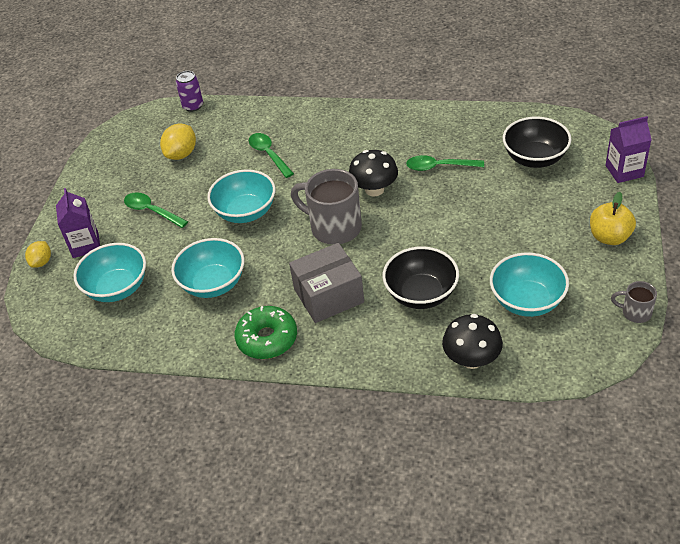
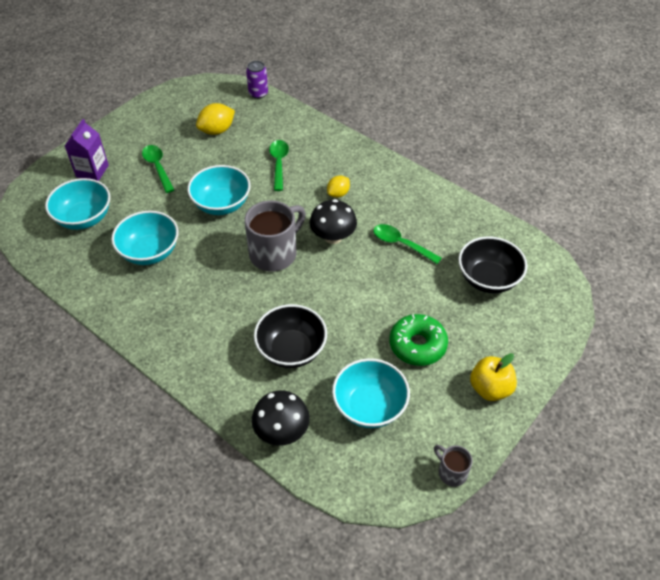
camera: 25 degrees right, 5 degrees up
(42, 262) = (54, 169): yellow lemon -> yellow lemon (338, 194)
(267, 339) = (149, 320): green donut -> green donut (417, 345)
(328, 295) = (222, 310): grey box -> none
(334, 227) = (274, 253): grey mug -> grey mug turned 75 degrees clockwise
(624, 171) = (557, 333): purple carton -> none

